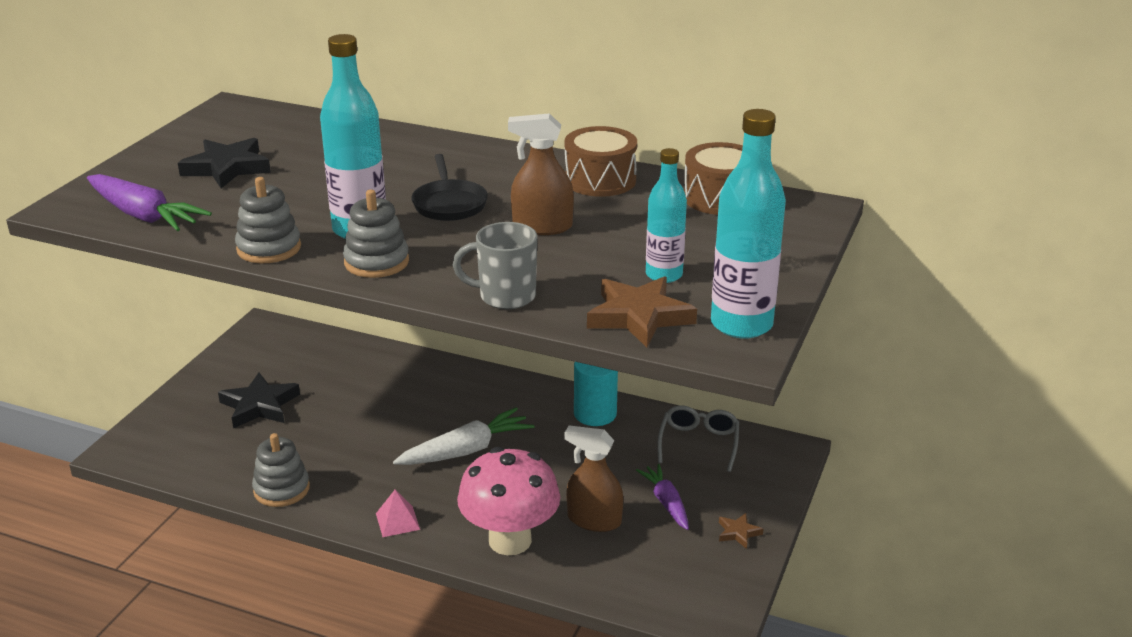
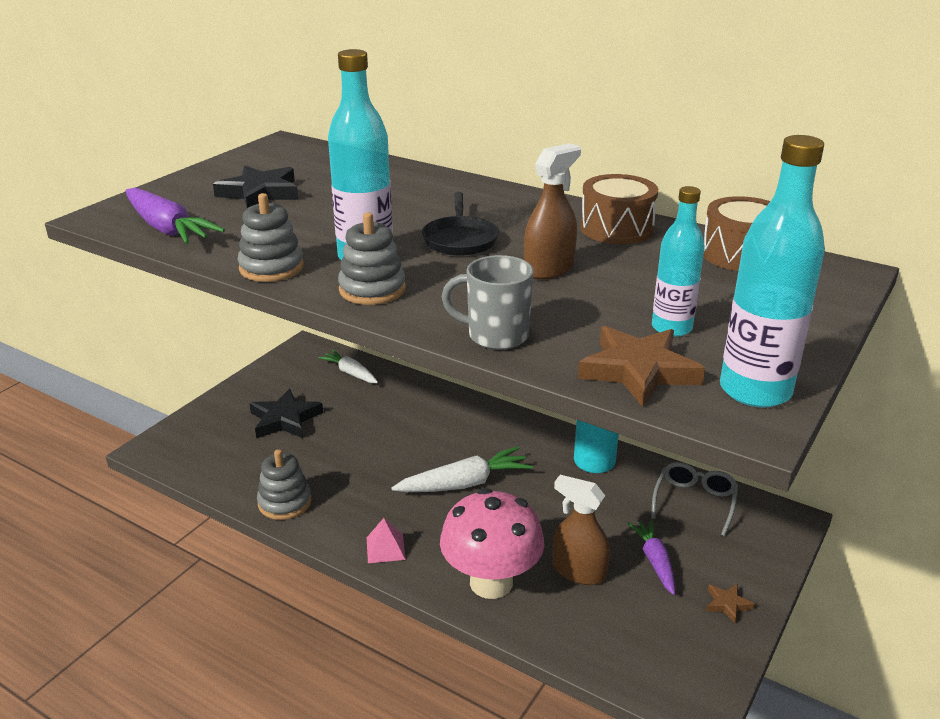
camera: 10 degrees right, 0 degrees up
(320, 349) = (350, 373): none -> white carrot
(542, 227) = (549, 269): brown spray bottle -> brown spray bottle turned 120 degrees clockwise

